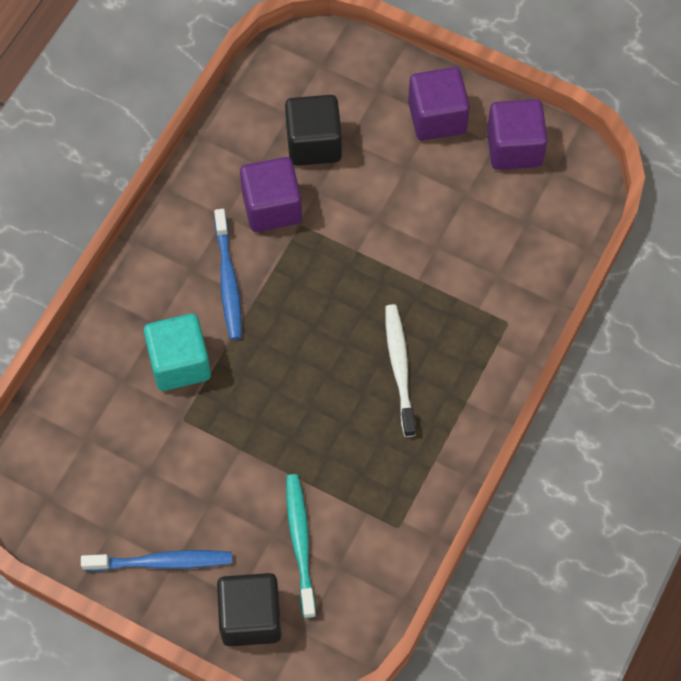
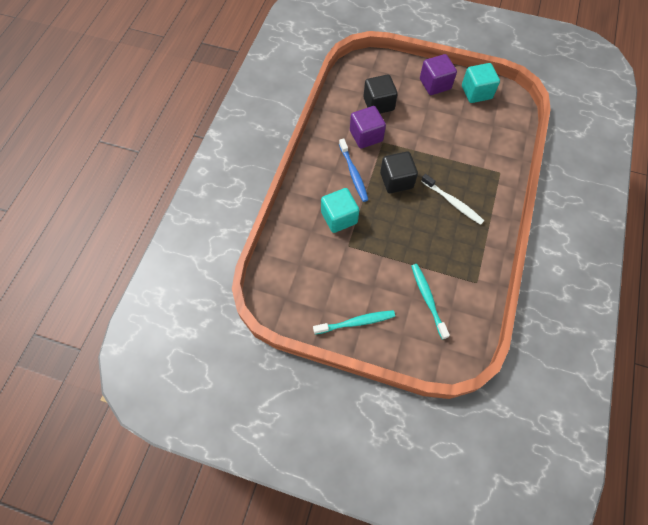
camera: 10 degrees left, 0 degrees up
(161, 562) = (356, 322): blue toothbrush -> turquoise toothbrush
(250, 617) = (412, 344): black cube -> black cube (396, 180)
(399, 368) = (453, 202): white toothbrush -> white toothbrush turned 150 degrees clockwise
(514, 148) = (476, 92): purple cube -> turquoise cube

